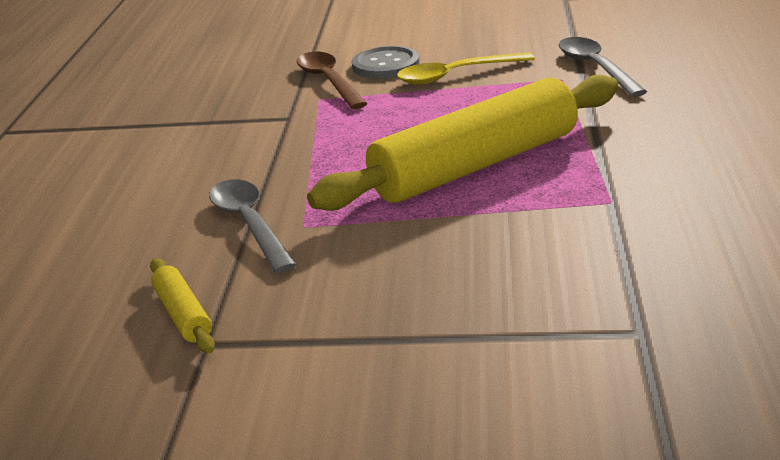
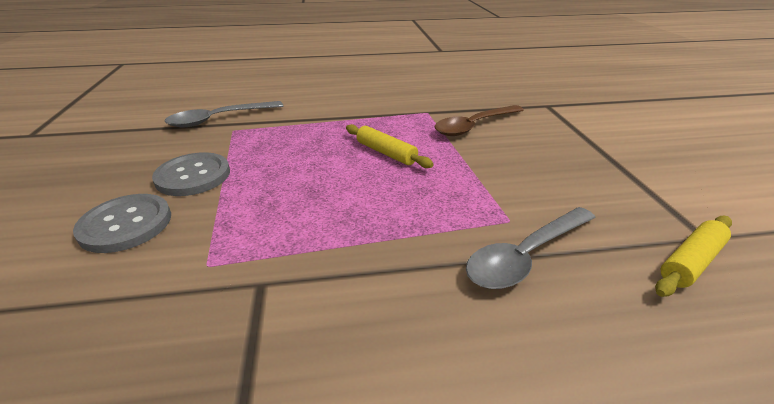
camera: 105 degrees left, 5 degrees up
(328, 81) = (148, 267): brown spoon -> brown spoon (473, 126)
(455, 75) = (193, 176): yellow spoon -> grey button
(475, 165) = (386, 153): yellow rolling pin -> yellow rolling pin, size x0.40

